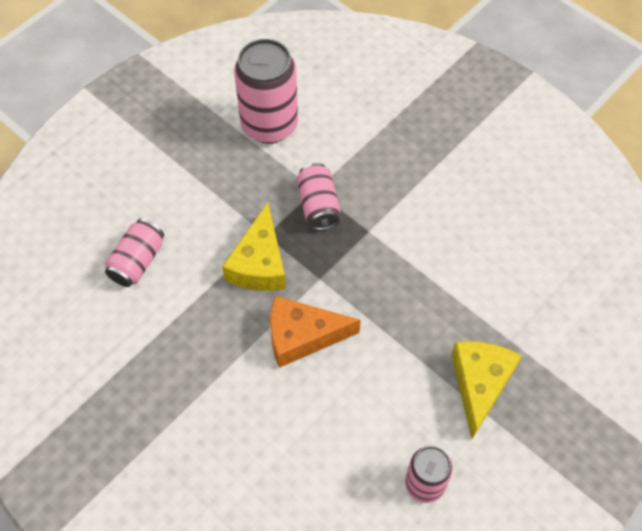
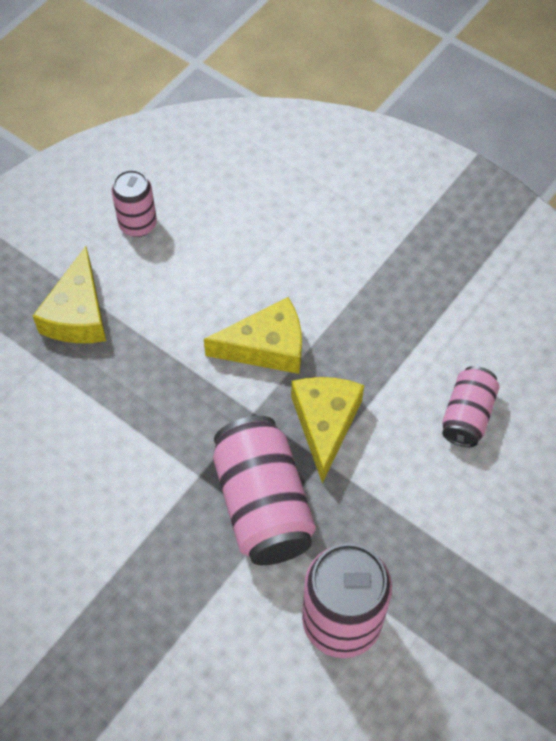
camera: 175 degrees right, 0 degrees up
(302, 336) = (266, 347): orange cheese -> yellow cheese
(318, 205) = (263, 504): pink can -> pink can, size x1.72

